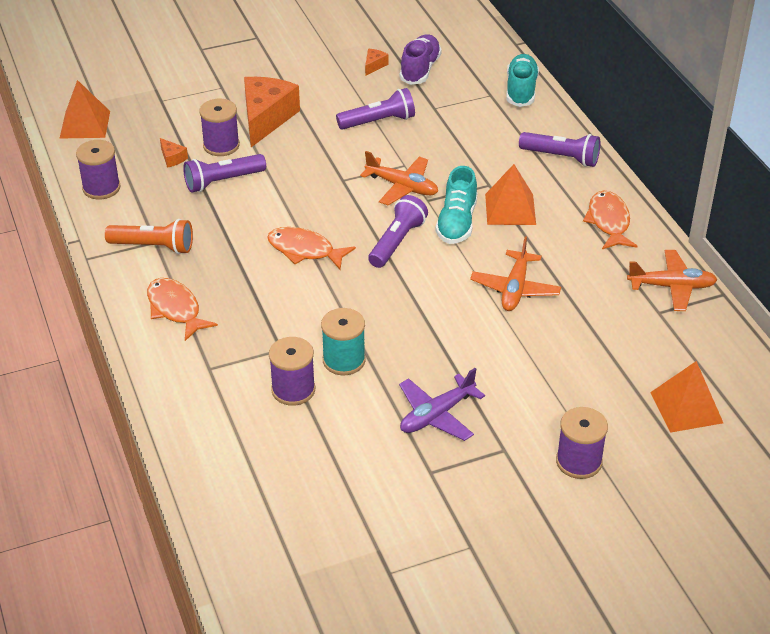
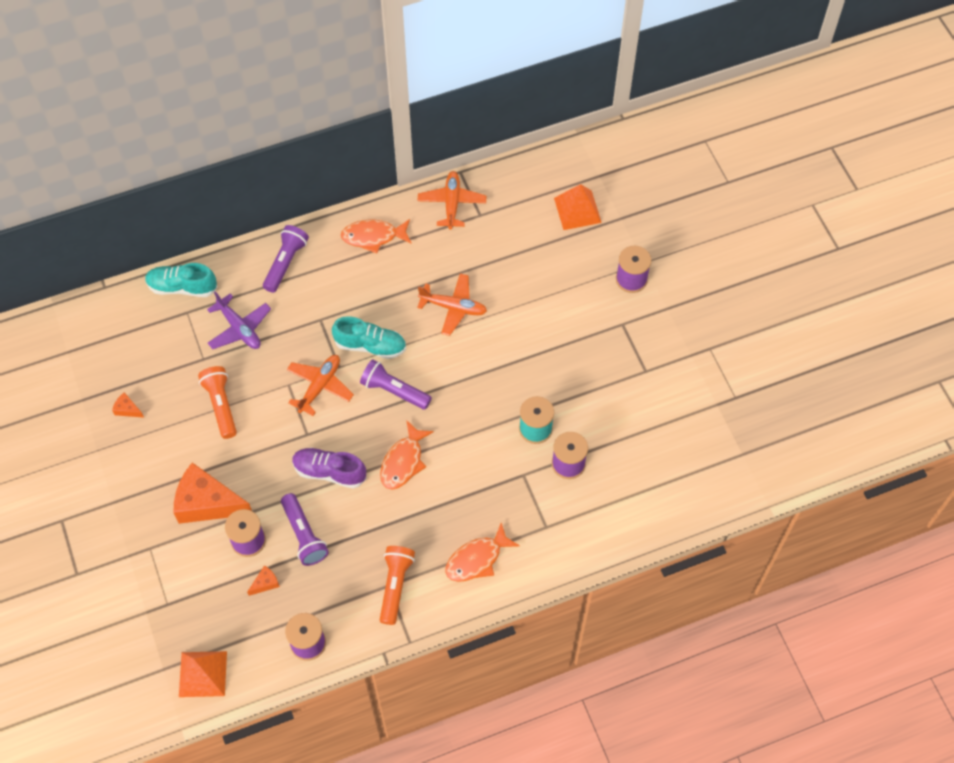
camera: 90 degrees left, 20 degrees up
(378, 121) = (221, 405): purple flashlight -> orange flashlight
(420, 69) = (139, 369): purple shoe -> purple shoe (329, 472)
(437, 415) = (590, 365): purple plane -> purple plane (239, 328)
(510, 209) = (354, 305): orange pyramid -> none

